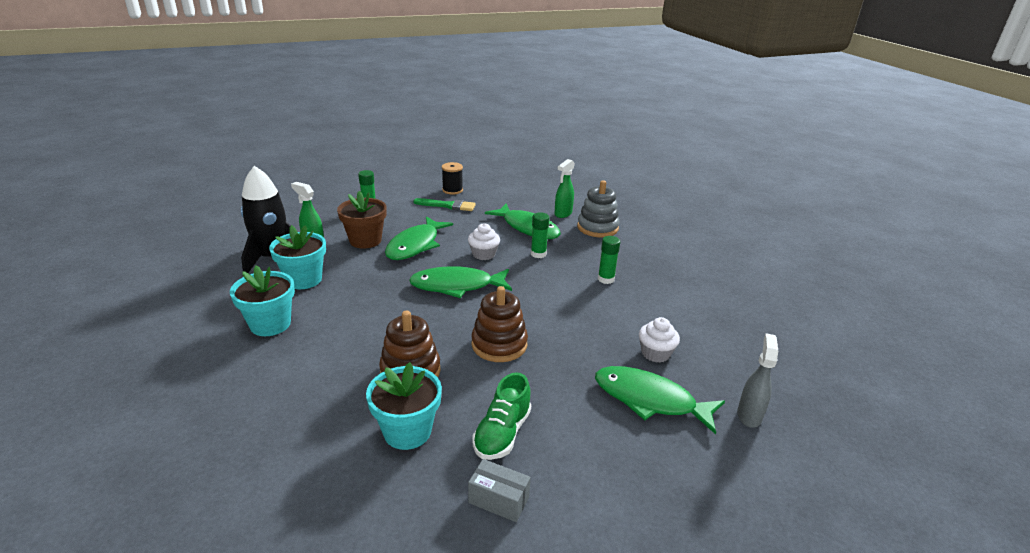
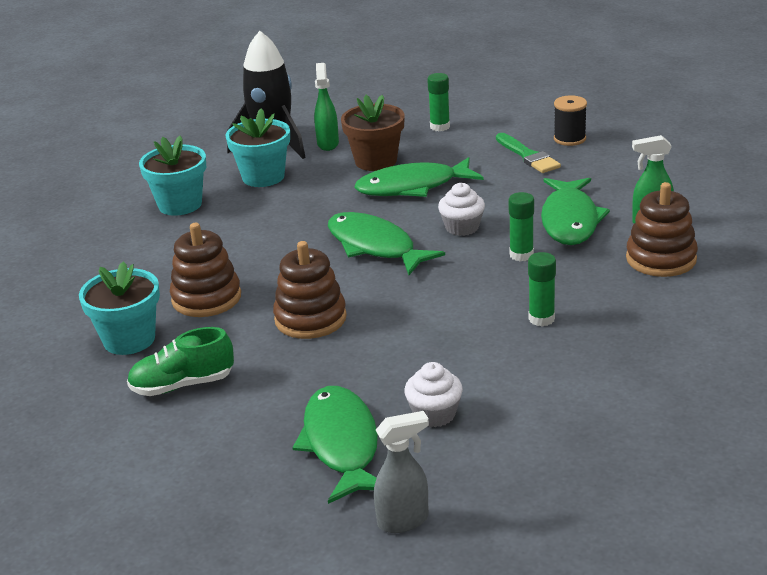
camera: 55 degrees right, 0 degrees up
(498, 500) = (100, 423): grey box -> none
(597, 228) = (661, 259): grey stacking toy -> brown stacking toy

